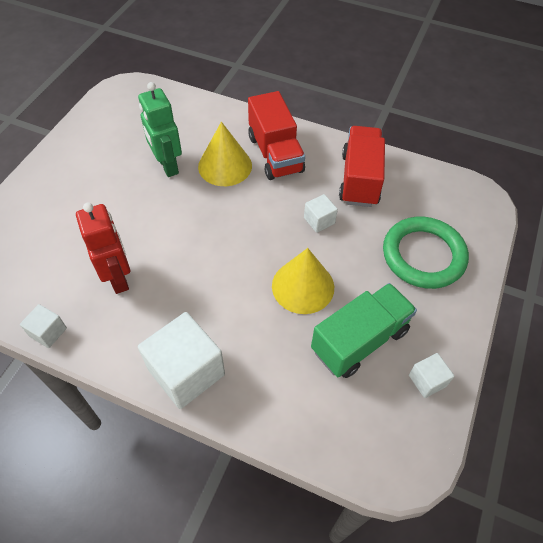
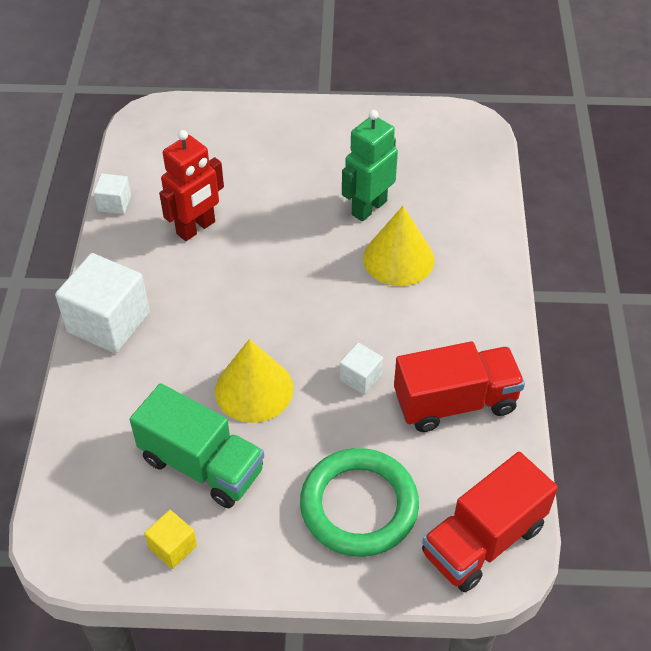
camera: 70 degrees right, 5 degrees down
(275, 154) = (447, 300): red truck -> red truck (483, 540)
(427, 380) = (173, 547): white cube -> yellow cube

